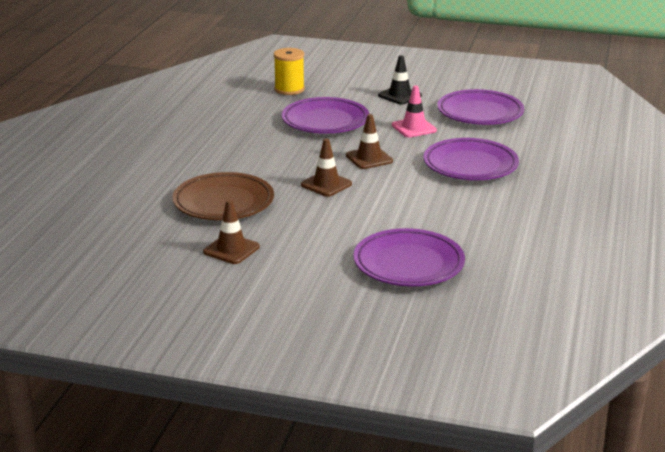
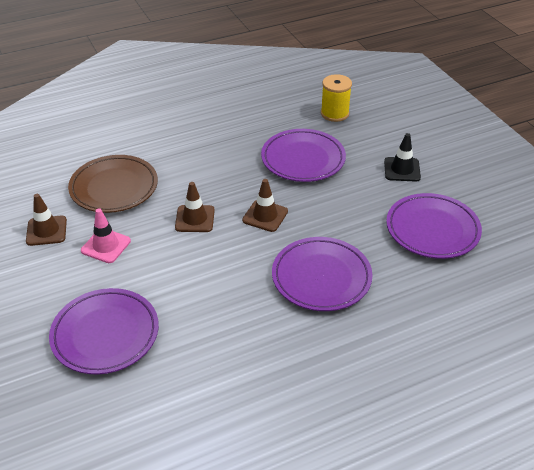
camera: 50 degrees right, 15 degrees up
(414, 128) = (351, 209): pink traffic cone -> pink traffic cone (106, 246)

